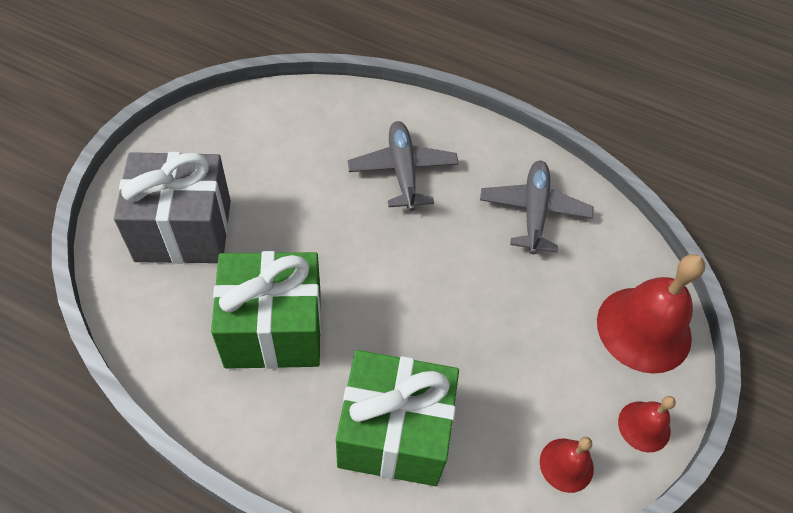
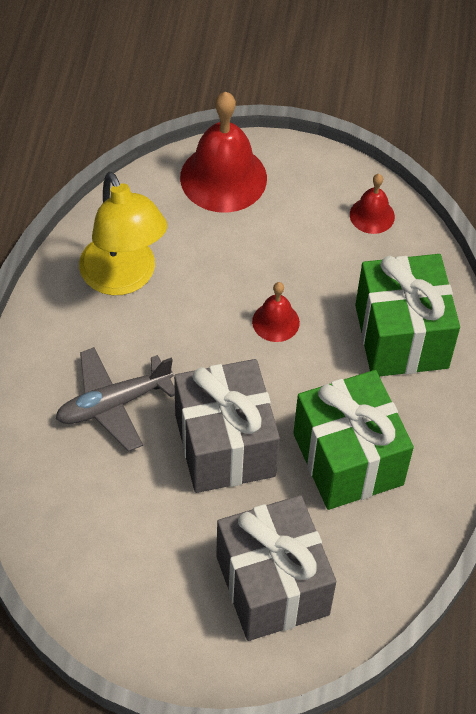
camera: 105 degrees left, 0 degrees up
(330, 236) = (225, 445): none -> grey gift
(533, 212) = (124, 278): grey plane -> yellow lamp
(644, 426) = (315, 169): red bell -> red bell (275, 322)

